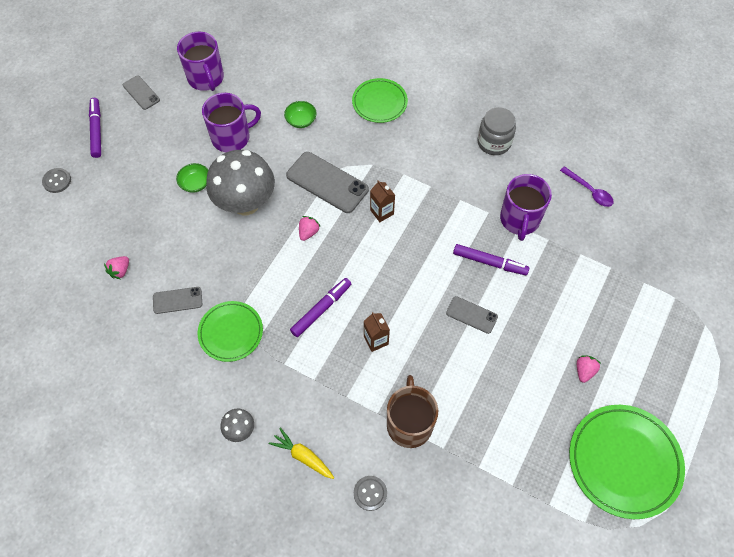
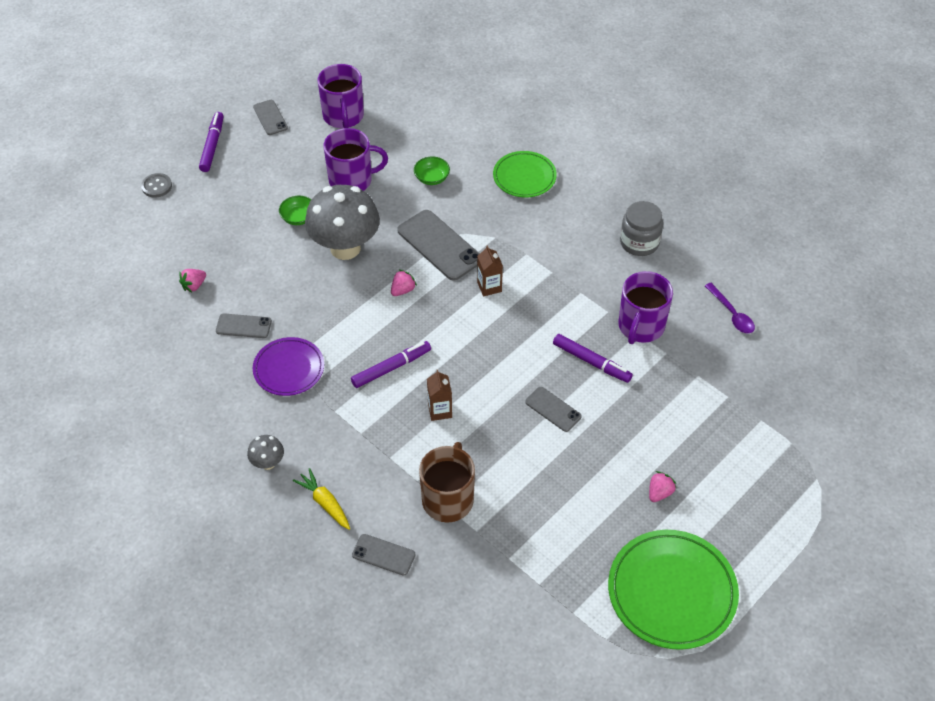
camera: 15 degrees right, 10 degrees down
(231, 332) = (289, 369): green plate -> purple plate
(370, 493) = (383, 555): grey button -> grey phone

